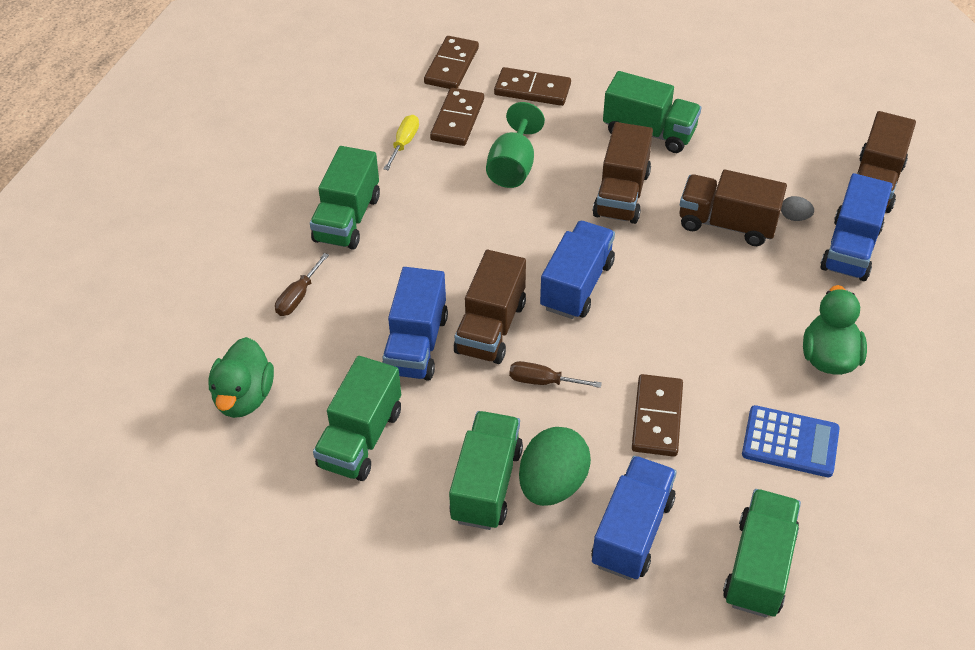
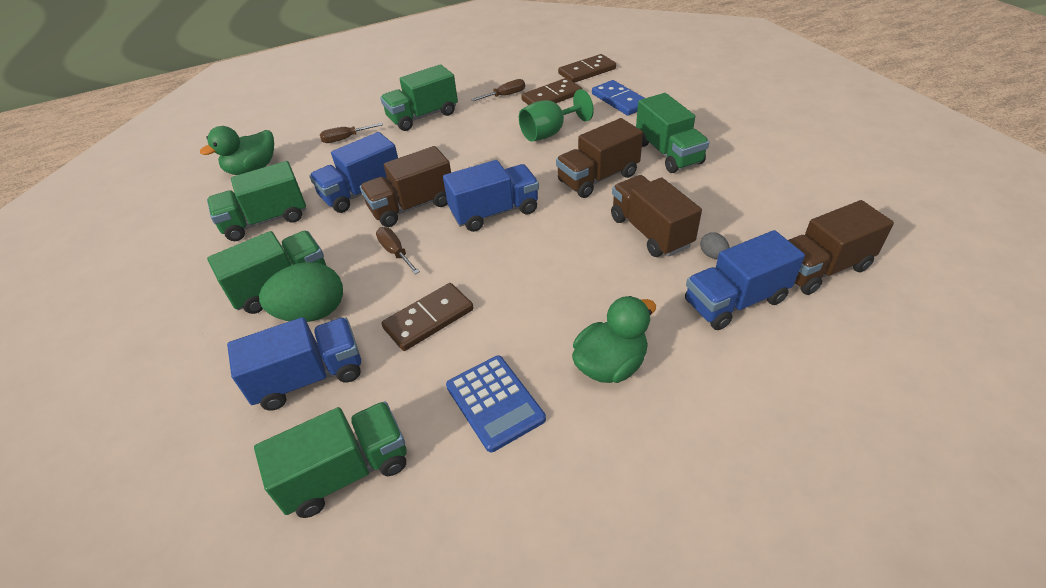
camera: 45 degrees right, 5 degrees down
(404, 143) = (505, 95): yellow screwdriver -> brown screwdriver
(532, 89) = (620, 100): brown domino -> blue domino

